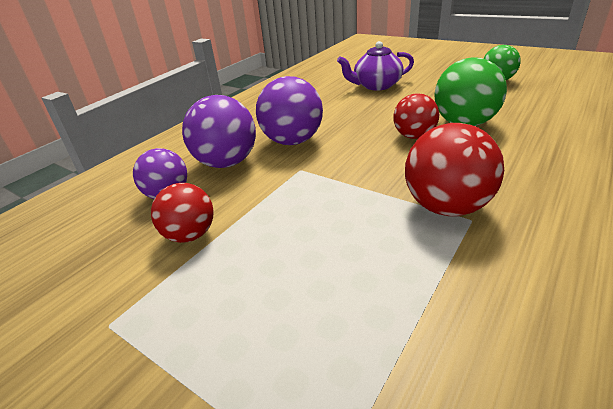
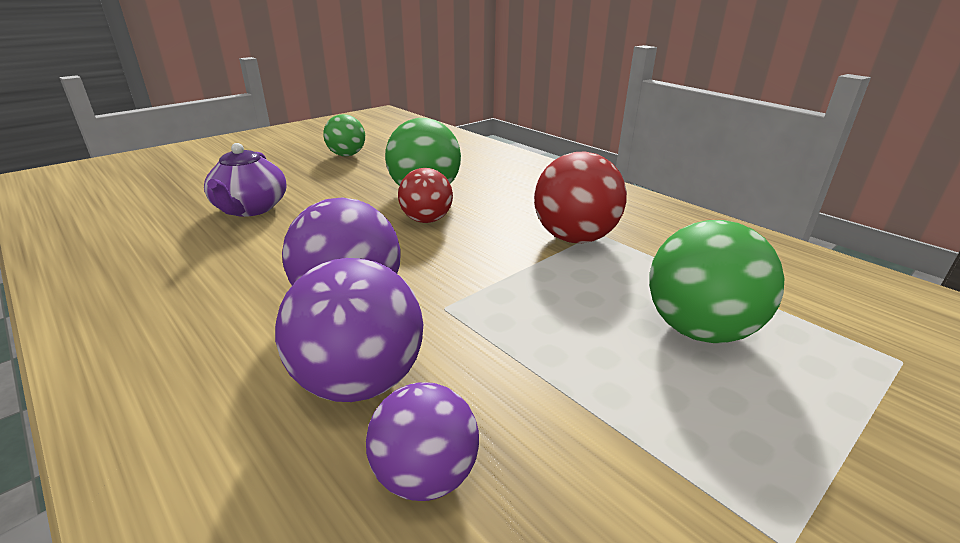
camera: 80 degrees left, 5 degrees down
(190, 235) = (573, 439): red ball -> none
(321, 293) = (699, 330): none -> green ball

